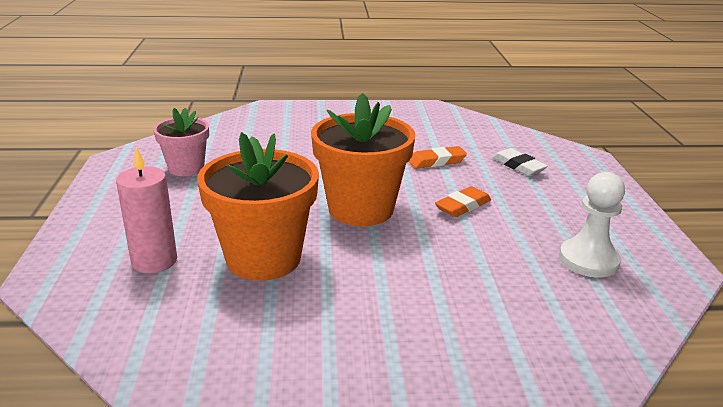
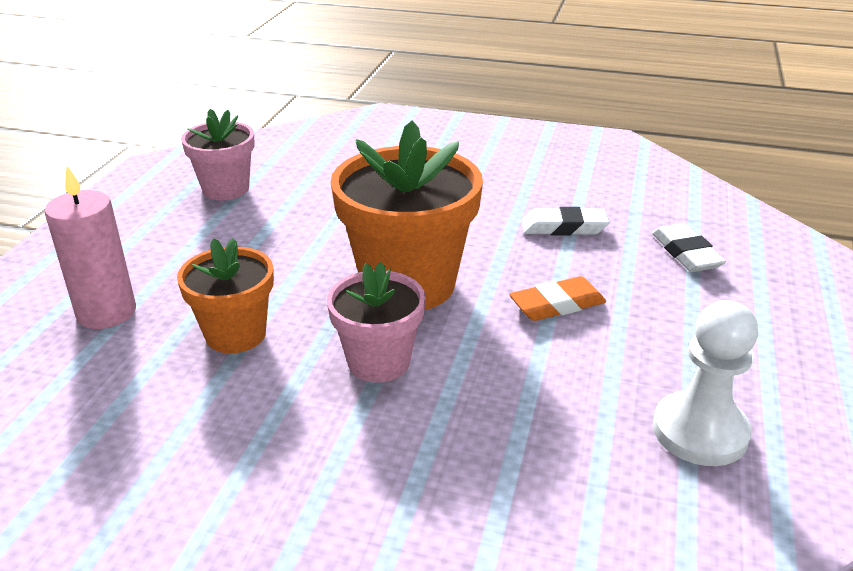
camera: 20 degrees right, 5 degrees up
(263, 258) = (236, 334): orange flower pot -> orange flower pot, size x0.59
(374, 257) = (378, 362): none -> pink flower pot
(436, 161) = (564, 227): orange eraser -> white eraser

